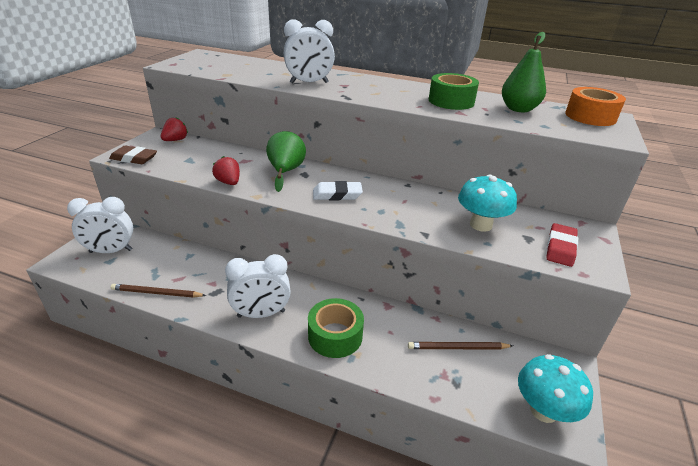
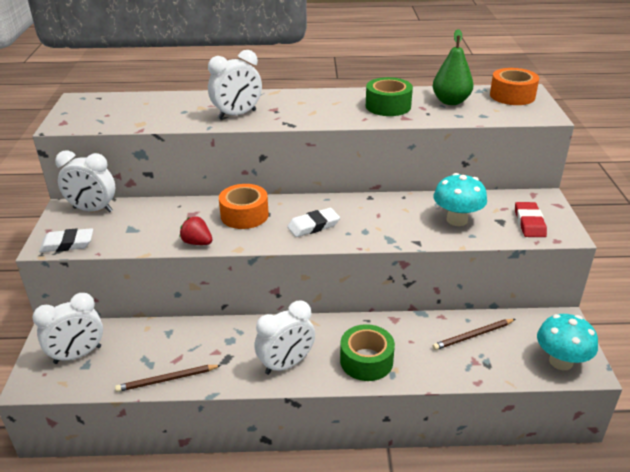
camera: 20 degrees left, 0 degrees up
(134, 158) = (67, 244): brown eraser -> white eraser
(175, 140) = (93, 210): red strawberry -> white clock
(285, 172) = (244, 215): green pear -> orange tape

